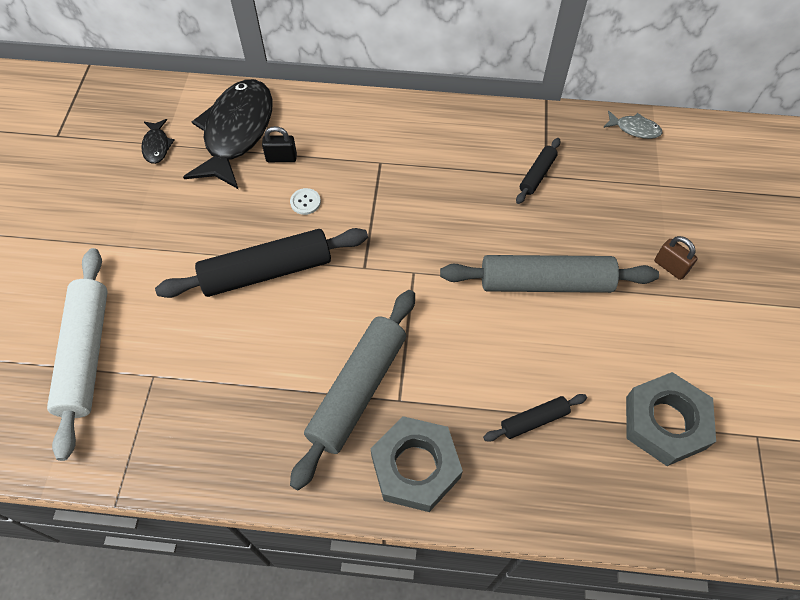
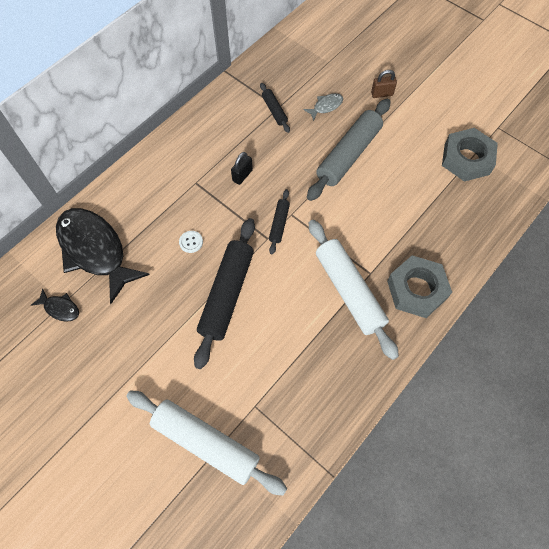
camera: 55 degrees left, 5 degrees up
(281, 158) = (142, 236): black padlock -> black padlock (242, 175)
(358, 390) = (349, 291): grey rolling pin -> white rolling pin
(534, 420) = (427, 215): black rolling pin -> black rolling pin (279, 224)
(634, 129) = (282, 46): grey fish -> grey fish (326, 106)

